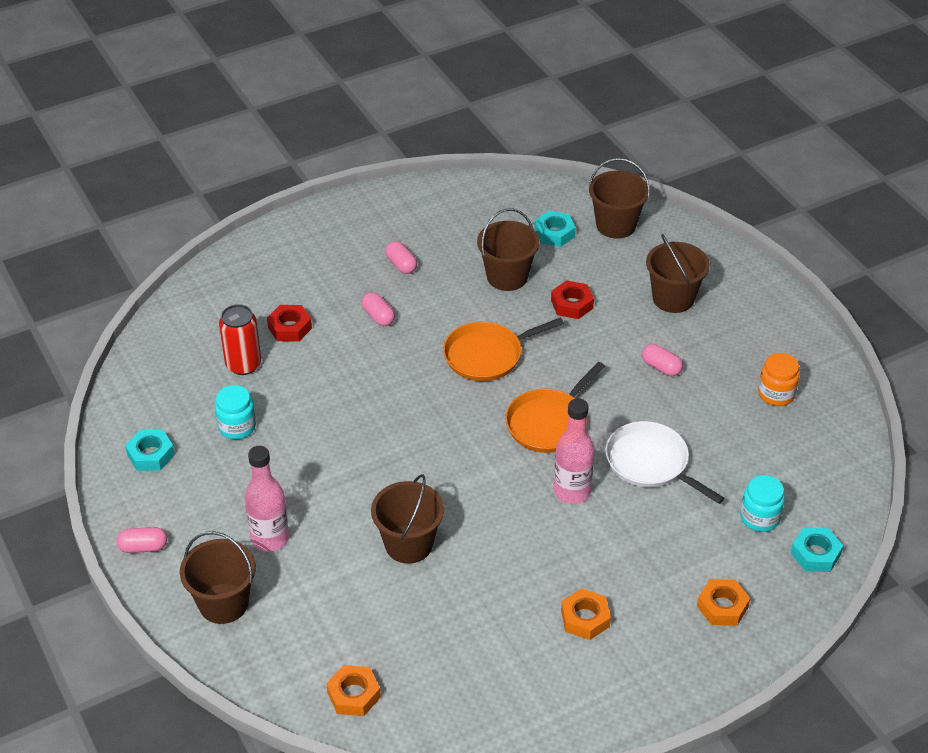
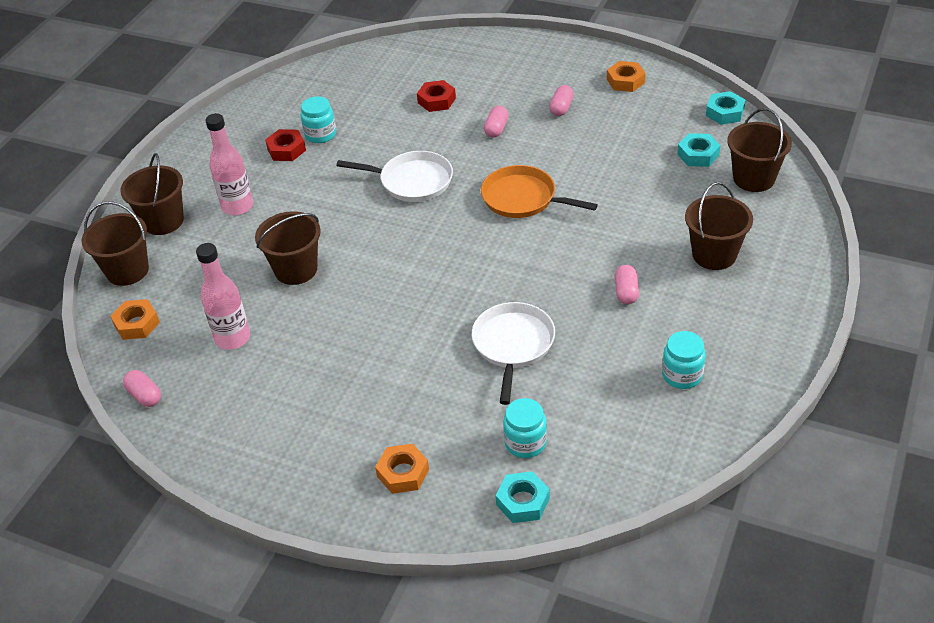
camera: 55 degrees right, 0 degrees up
(143, 547) = (178, 162): pink capsule -> pink capsule (145, 395)
(151, 454) = (258, 117): turquoise nut -> turquoise nut (725, 112)
(243, 365) = (379, 103): red can -> none
(382, 406) = (412, 181): none -> white pan
(507, 277) = (617, 160): brown bucket -> brown bucket (127, 270)
(549, 423) = (491, 268): orange pan -> none
(572, 304) = (632, 207): red nut -> red nut (286, 150)
(572, 491) = (434, 319): pink bottle -> pink bottle (232, 338)
(585, 618) = (313, 399): orange nut -> orange nut (625, 81)
(776, 394) = (682, 375): orange jar -> turquoise jar

